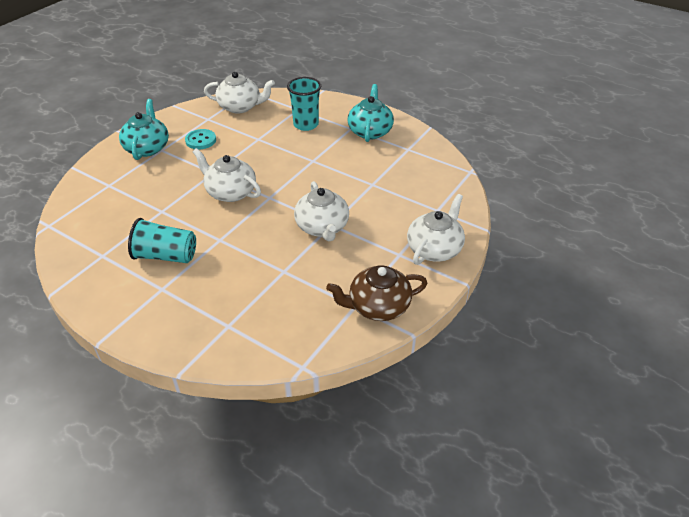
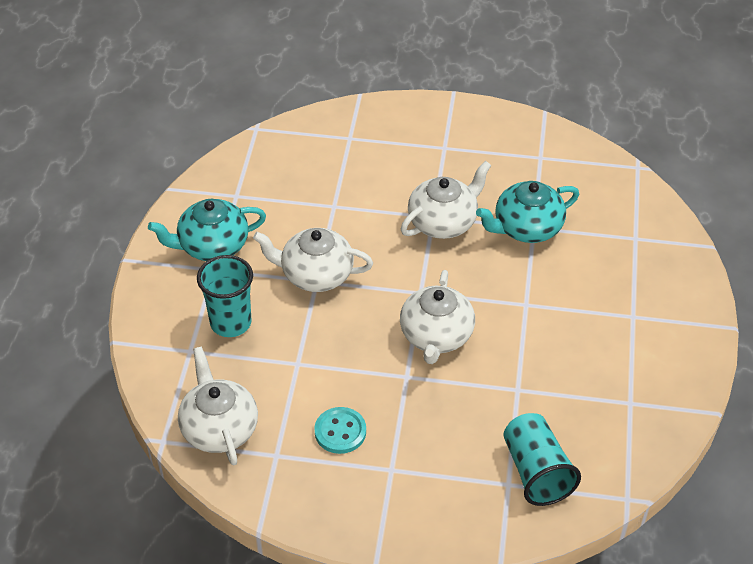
camera: 115 degrees left, 5 degrees up
(147, 148) = (397, 490): turquoise teapot -> turquoise teapot (526, 228)
(166, 256) = (586, 340): turquoise cup -> turquoise cup (536, 472)
(378, 306) = (529, 141): brown teapot -> none
(434, 249) = (418, 124): white teapot -> white teapot (315, 274)

